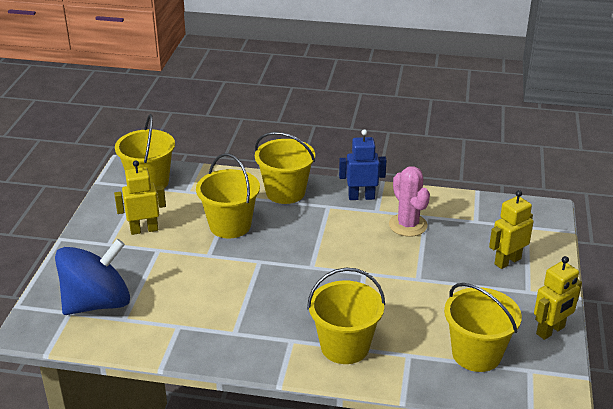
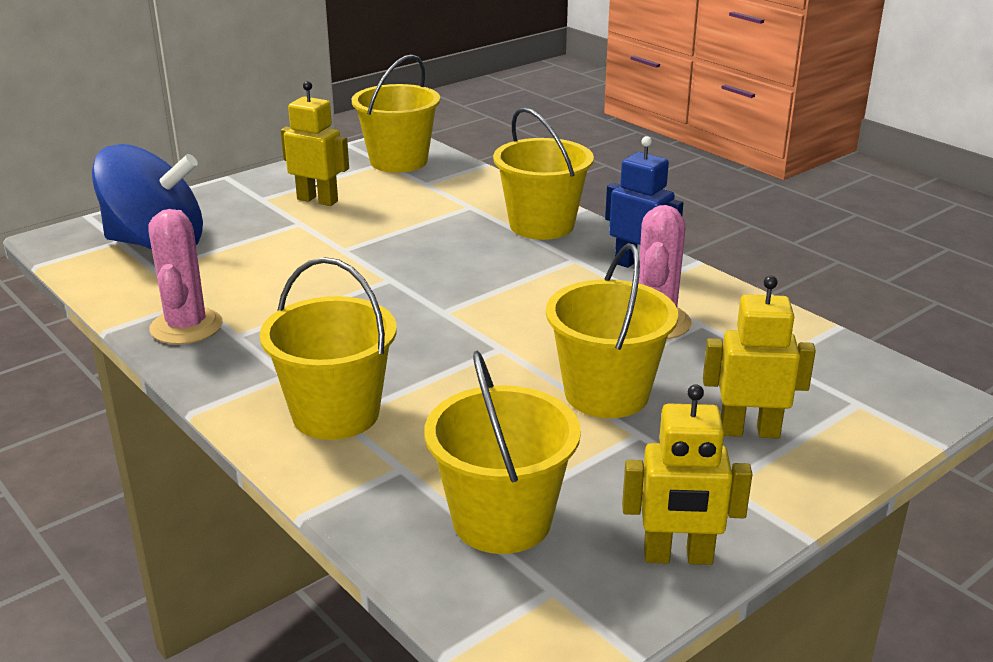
camera: 40 degrees right, 5 degrees down
(201, 342) = (186, 327): none -> pink cactus
(230, 225) = (417, 232): yellow bucket -> yellow bucket (606, 394)

